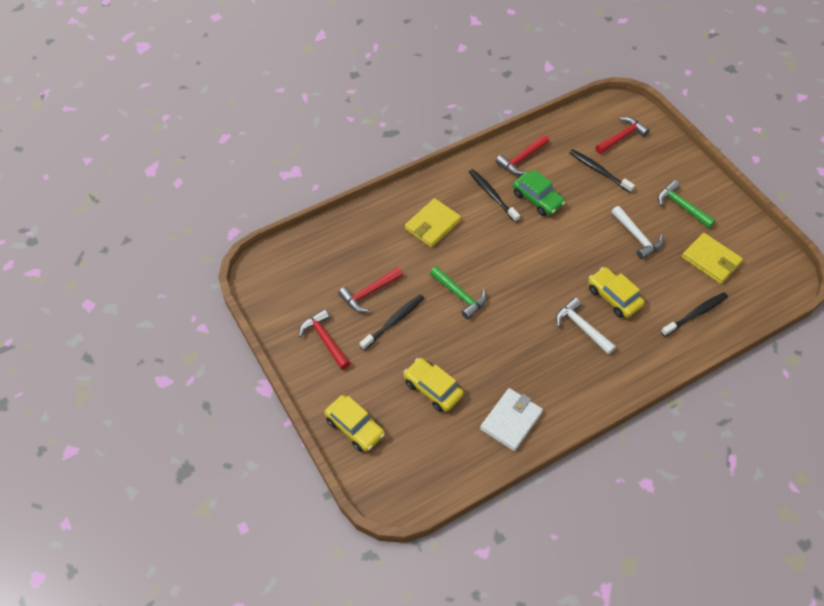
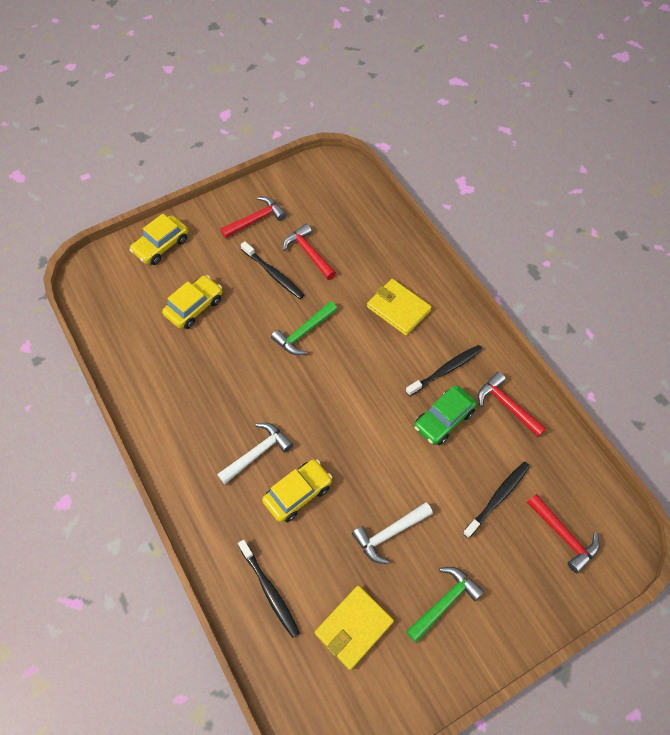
camera: 90 degrees right, 5 degrees up
(511, 421) = (150, 374): white wallet -> none

